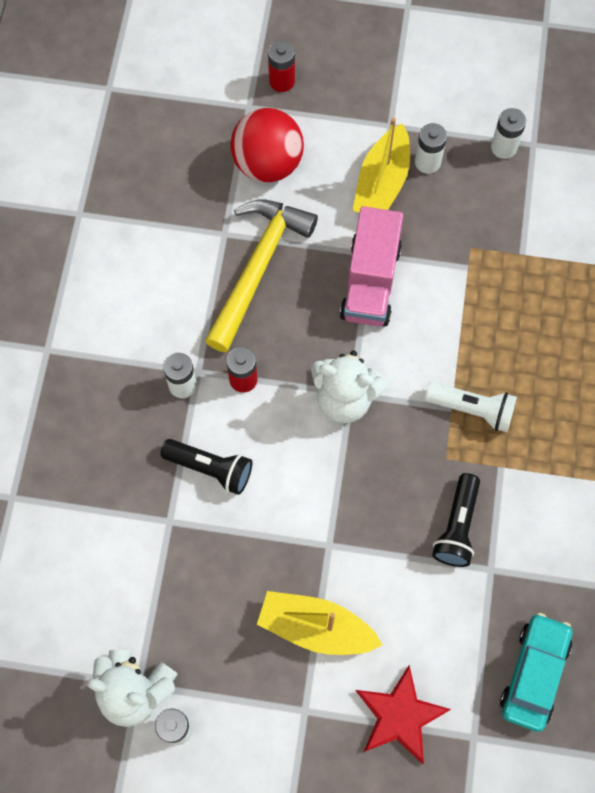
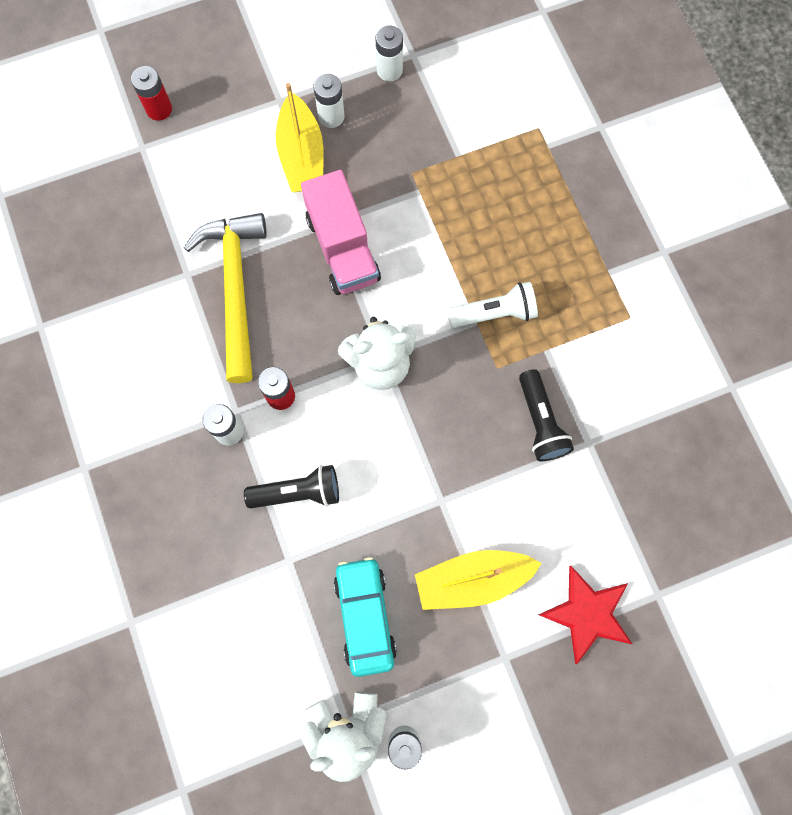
camera: 30 degrees left, 5 degrees up
(268, 164) = (189, 190): red ball -> none
(534, 674) = (676, 511): turquoise car -> turquoise car (365, 616)

